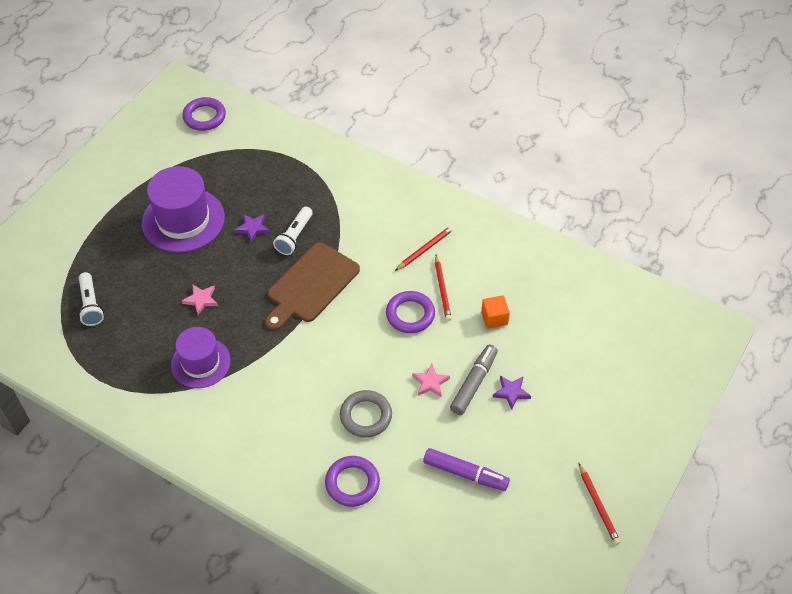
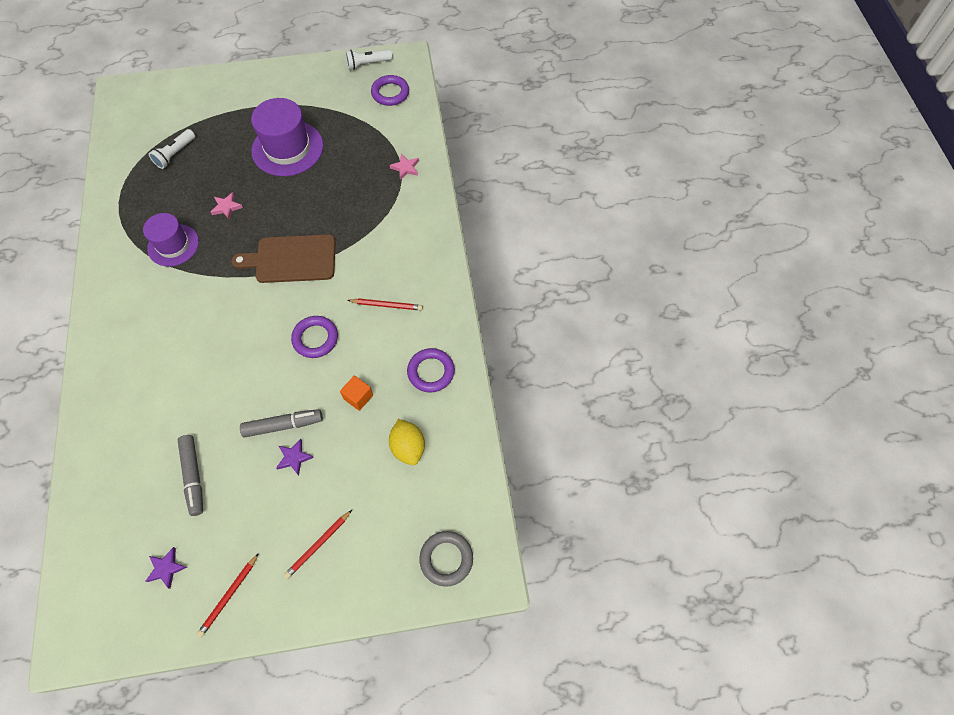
camera: 50 degrees right, 10 degrees up
(253, 228) = (314, 190): purple star -> purple star (166, 568)
(294, 236) = (328, 219): white flashlight -> white flashlight (368, 64)
(352, 483) = (134, 407): purple ring -> purple ring (431, 372)
(366, 416) = (199, 374): grey ring -> grey ring (446, 559)
(430, 382) = (261, 395): pink star -> pink star (405, 168)
(442, 289) = (357, 343): red pencil -> red pencil (318, 545)
(465, 473) = (194, 476): purple marker -> grey marker
(569, 313) = (408, 447): none -> yellow lemon

